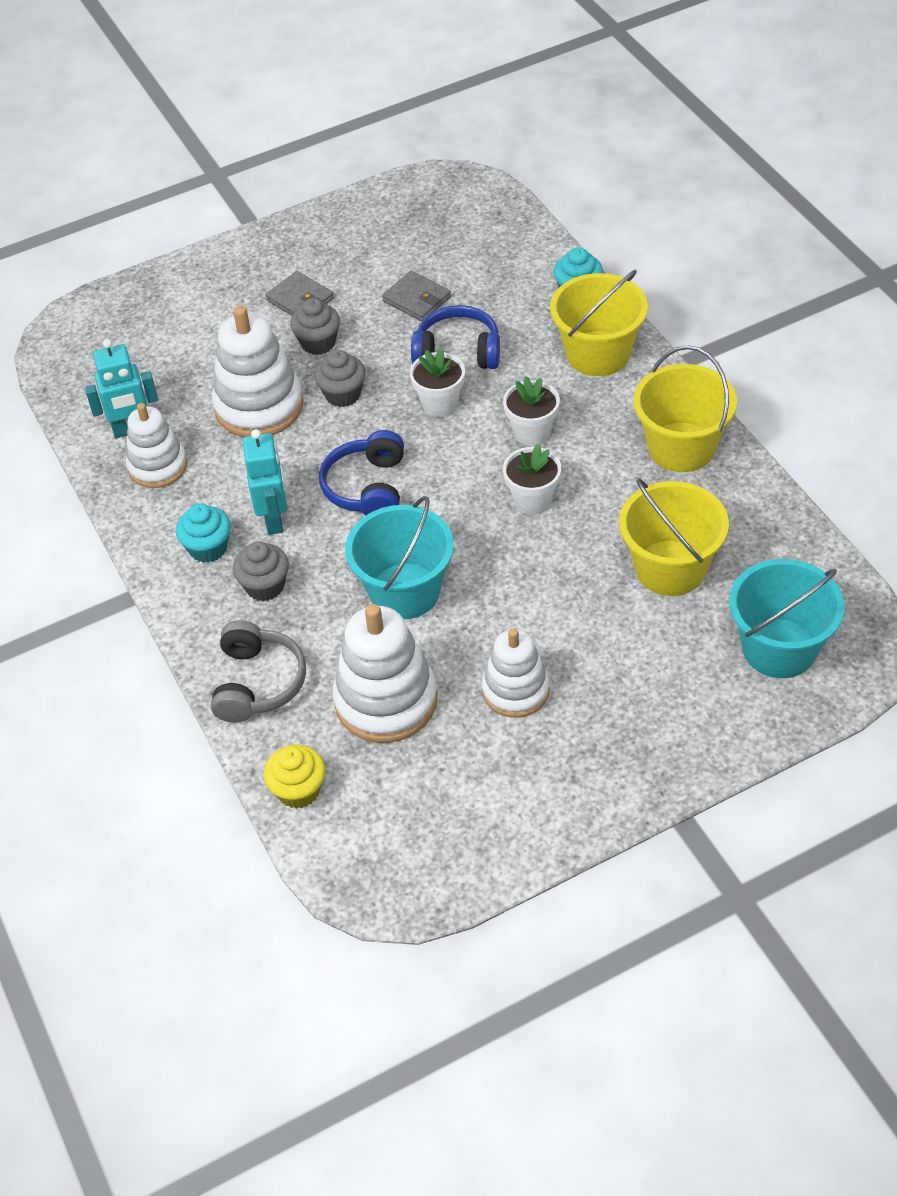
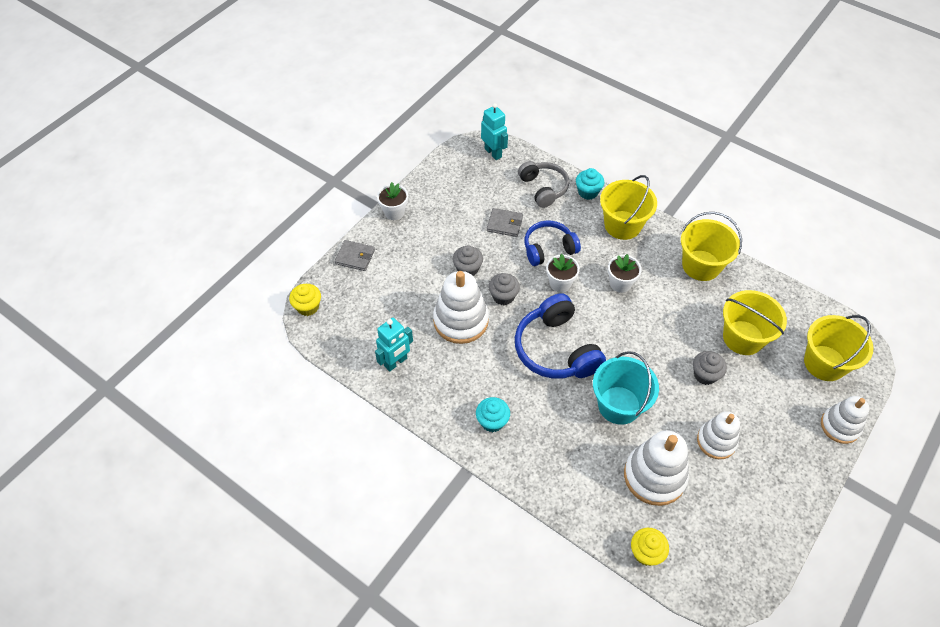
camera: 30 degrees left, 5 degrees up
(66, 324) = (308, 307): none -> yellow cupcake
(158, 466) = (427, 380): white stacking toy -> white stacking toy (840, 426)
(258, 683) = (578, 495): grey headphones -> grey headphones (543, 188)
(265, 586) = (541, 432): grey cupcake -> grey cupcake (705, 375)
(274, 519) = (518, 388): turquoise robot -> turquoise robot (493, 153)
(300, 299) = (439, 245): grey wallet -> grey wallet (355, 257)
(367, 488) = (556, 349): blue headphones -> blue headphones, size x1.52
(532, 500) = (648, 324): white flower pot -> white flower pot (394, 212)
(779, 648) = (824, 363): turquoise bucket -> yellow bucket

